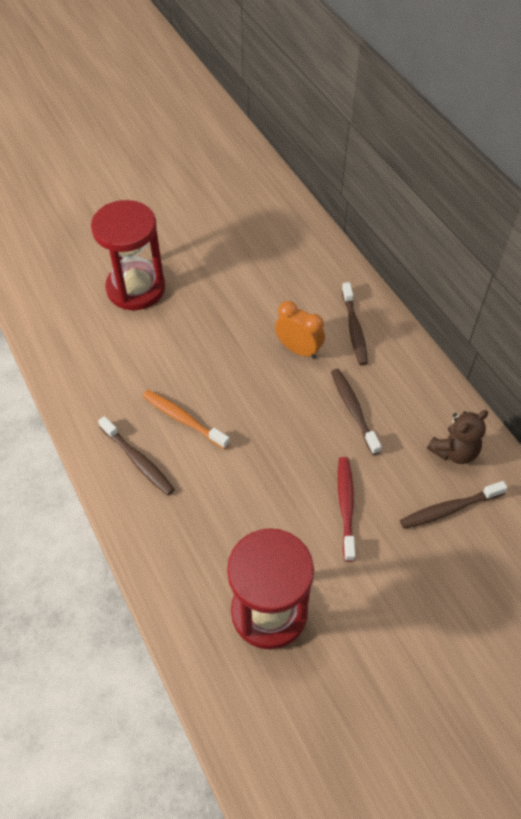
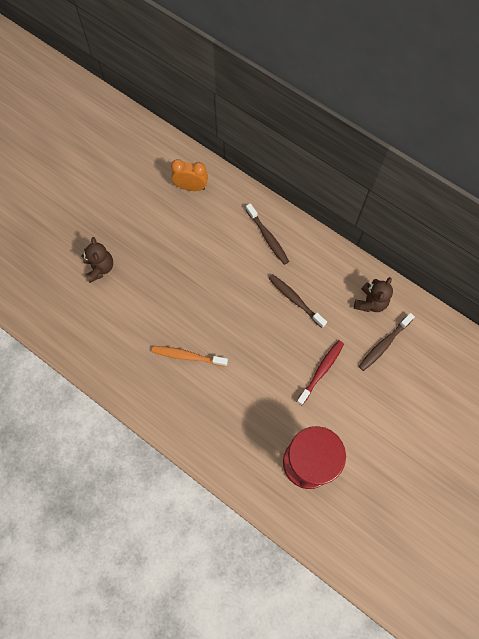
camera: 25 degrees left, 15 degrees up
(136, 288) = (100, 268): red hourglass -> brown teddy bear
(138, 461) = (174, 400): brown toothbrush -> none
(298, 349) = (238, 269): orange clock -> orange clock (191, 187)
(346, 506) = (321, 371): red toothbrush -> red toothbrush turned 60 degrees clockwise

